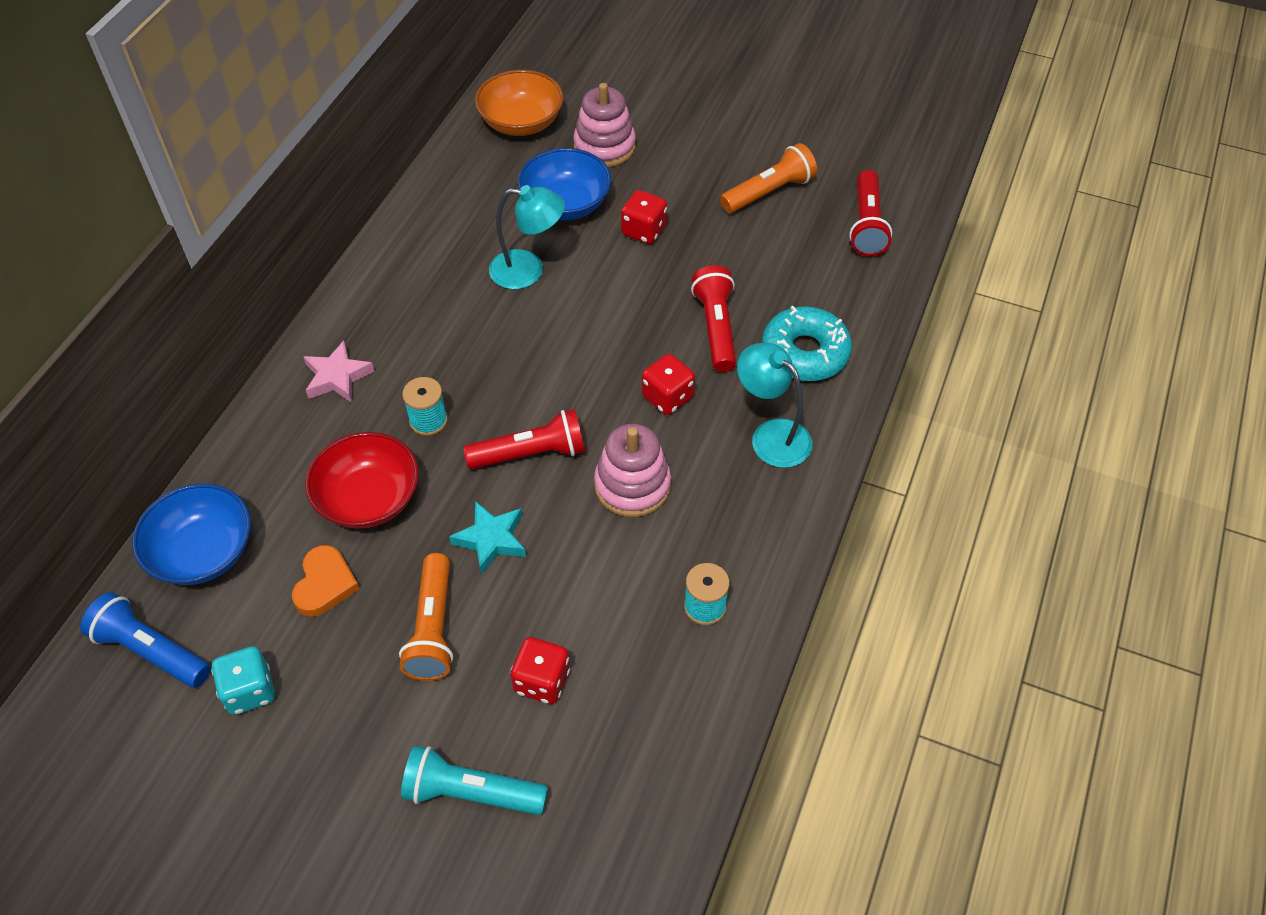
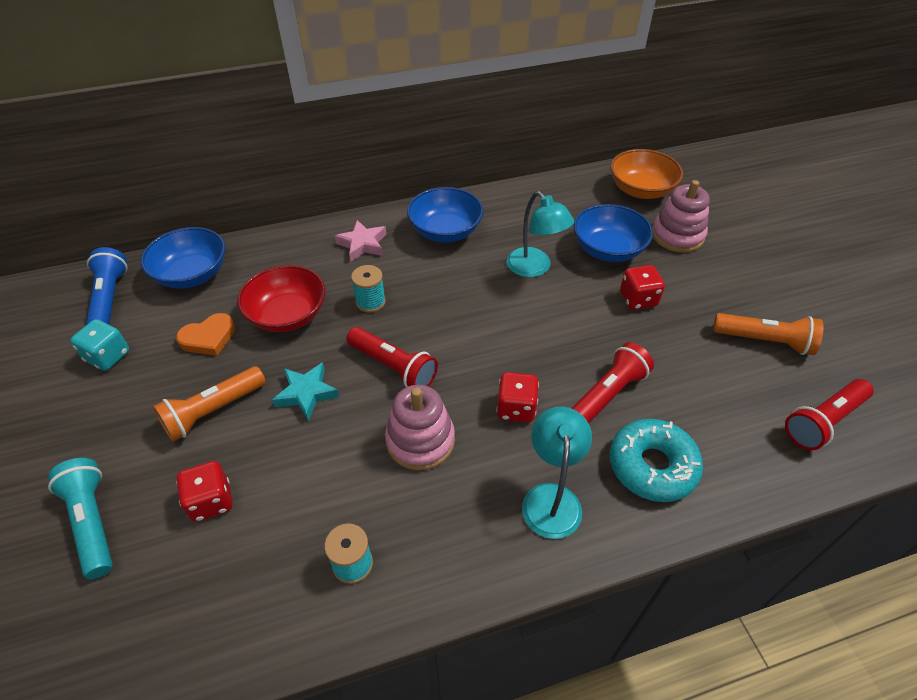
camera: 50 degrees right, 5 degrees down
(399, 300) = (445, 231): none -> blue bowl

